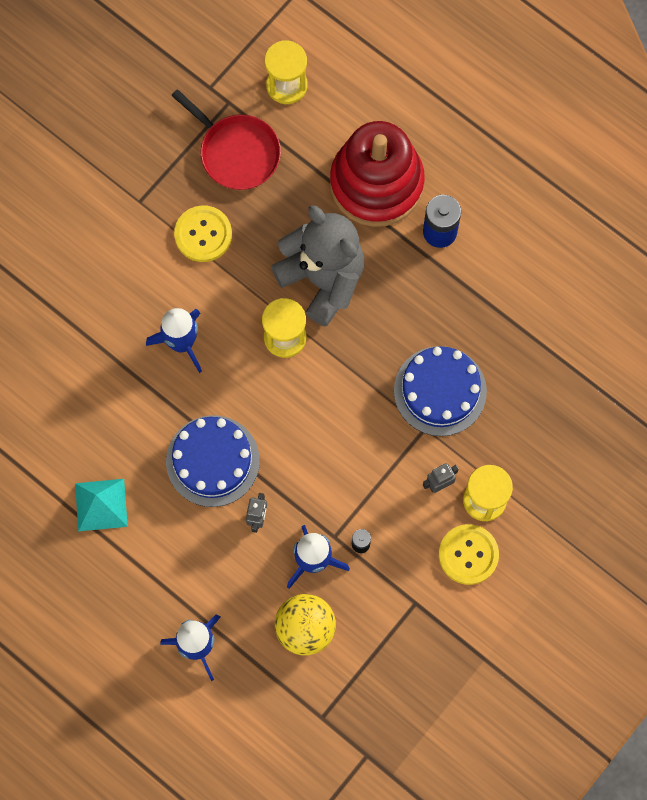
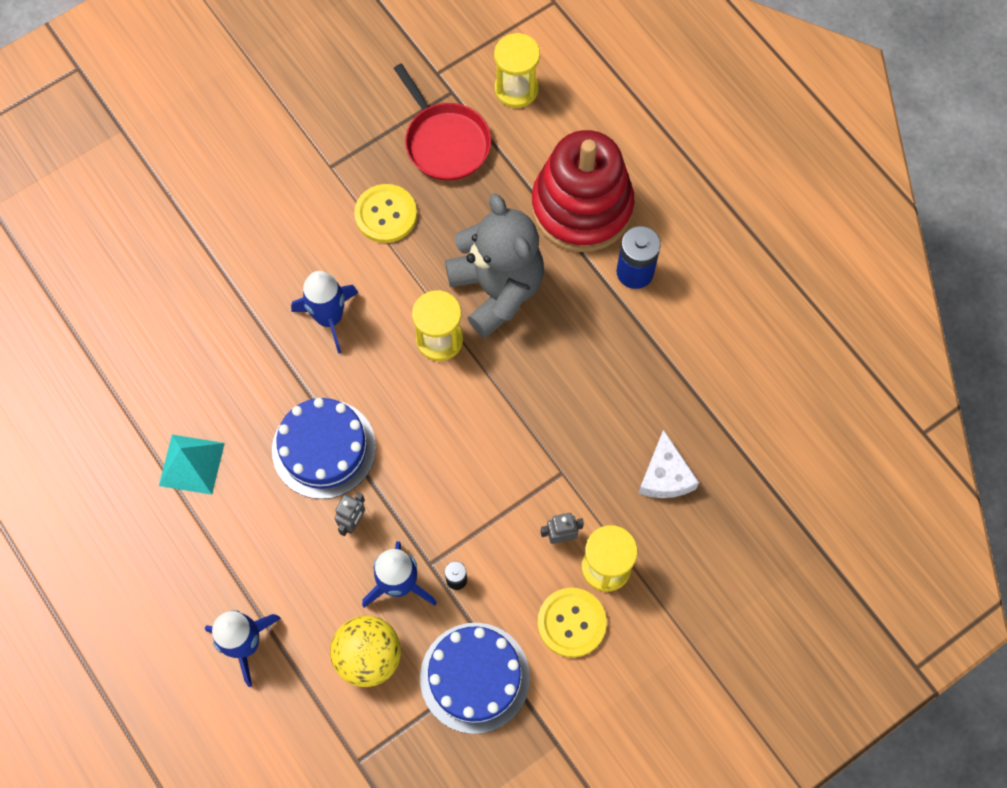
camera: 15 degrees right, 5 degrees down
(440, 391) = (589, 437): blue cake -> blue cake (475, 677)
(513, 407) = (665, 475): none -> white cheese

